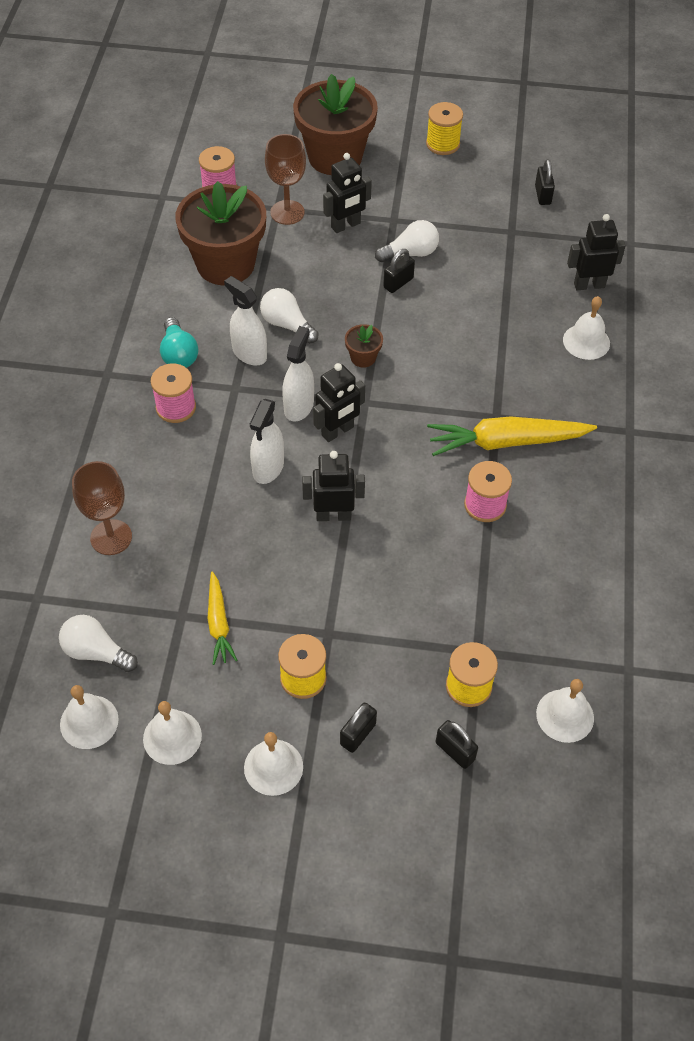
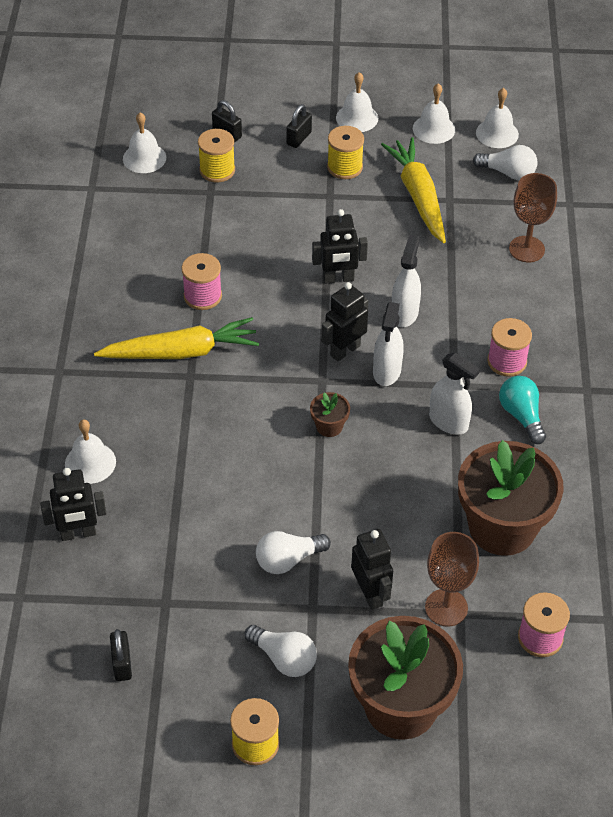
camera: 175 degrees right, 5 degrees down
(219, 623) = (418, 196): yellow carrot -> yellow carrot, size x1.77
(287, 324) = (416, 457): white light bulb -> white light bulb (284, 658)
(346, 225) = (370, 594): black robot -> black robot turned 105 degrees clockwise
(398, 283) = (299, 518): black padlock -> none

